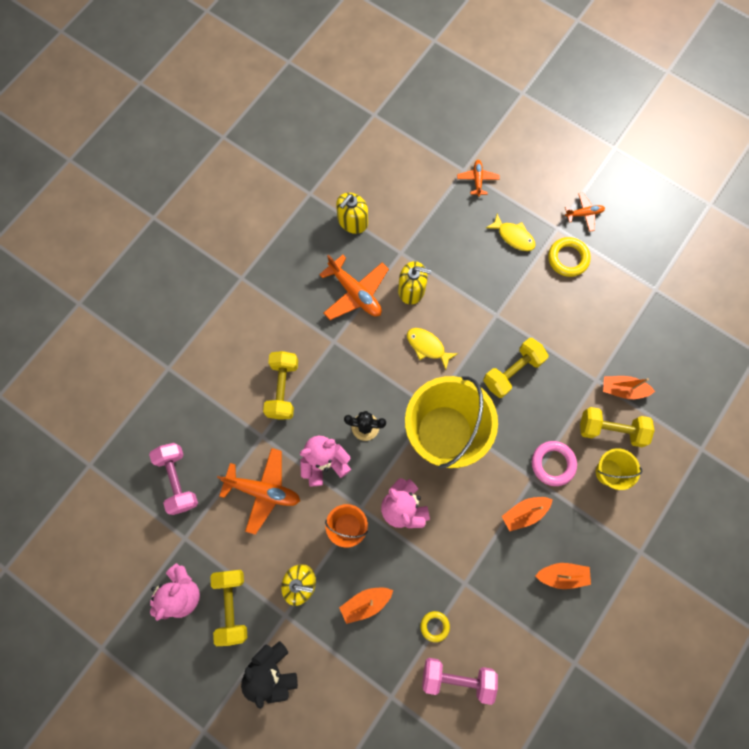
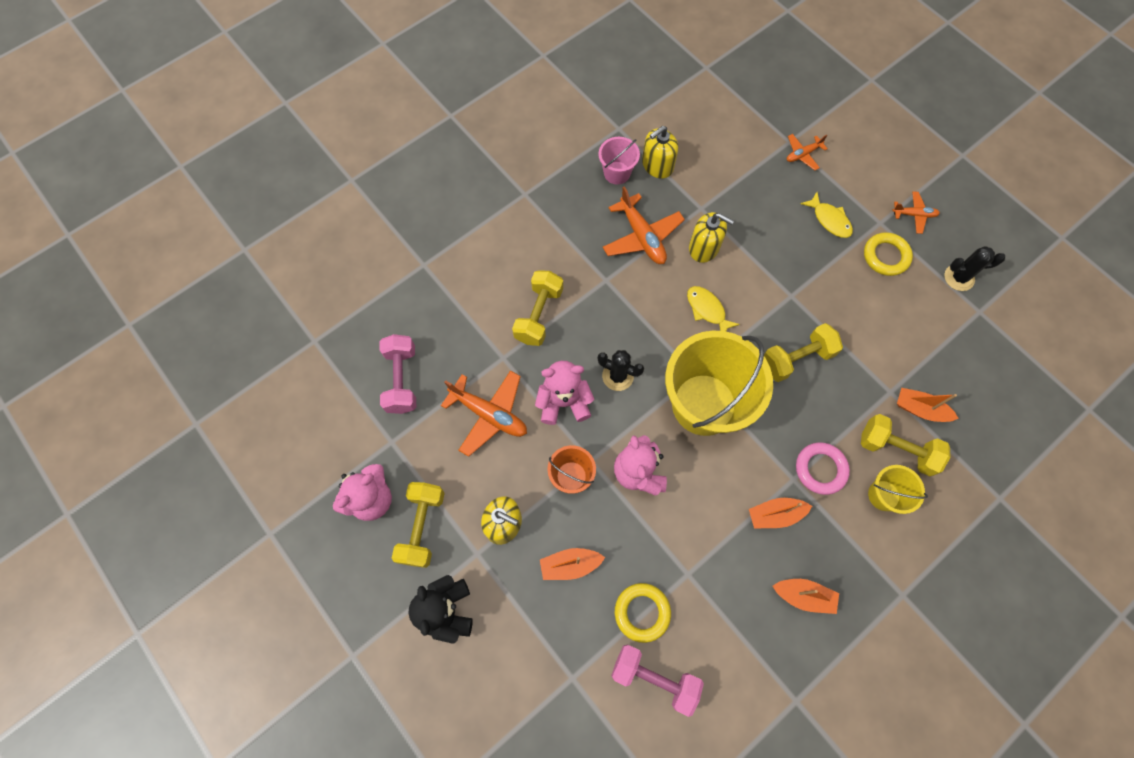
camera: 15 degrees right, 5 degrees down
(318, 237) = (617, 173): none -> pink bucket
(434, 626) = (642, 612): yellow ring -> yellow ring, size x1.63
(477, 180) = (802, 154): orange plane -> orange plane turned 135 degrees counterclockwise
(632, 263) = (959, 278): none -> black cactus

